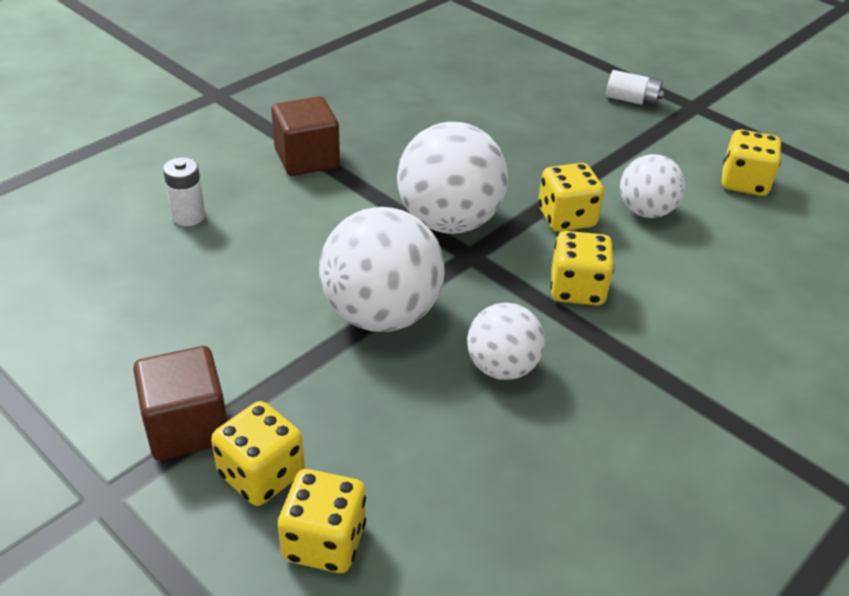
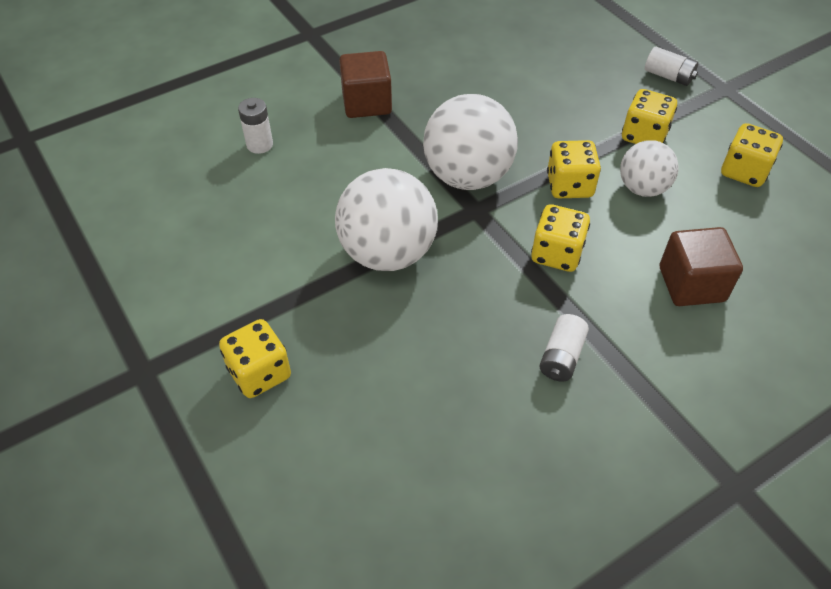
camera: 15 degrees right, 10 degrees up
(187, 427) = (215, 325): brown cube -> brown cube (691, 284)
(324, 541) = (291, 434): yellow dice -> yellow dice (644, 136)
(502, 367) = (471, 314): white ball -> none
(621, 397) = (561, 356): none -> white battery

